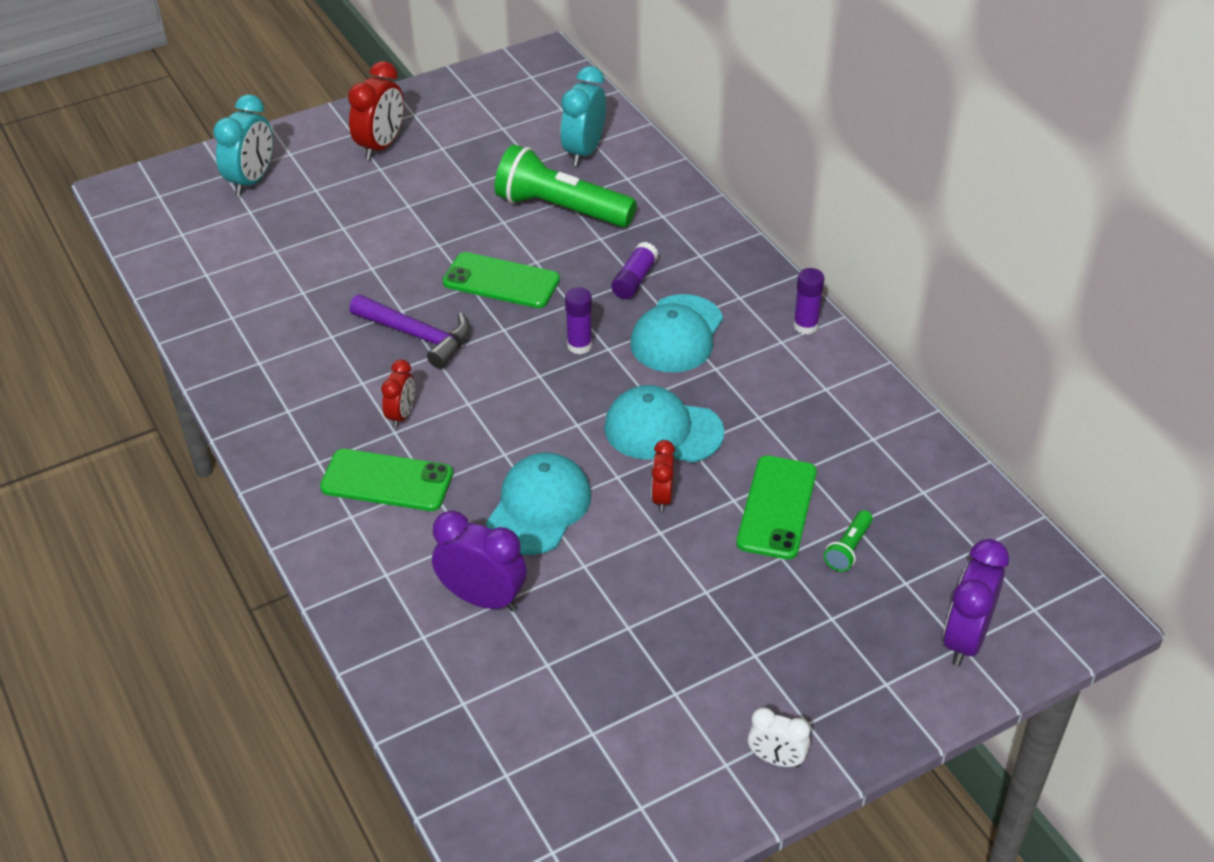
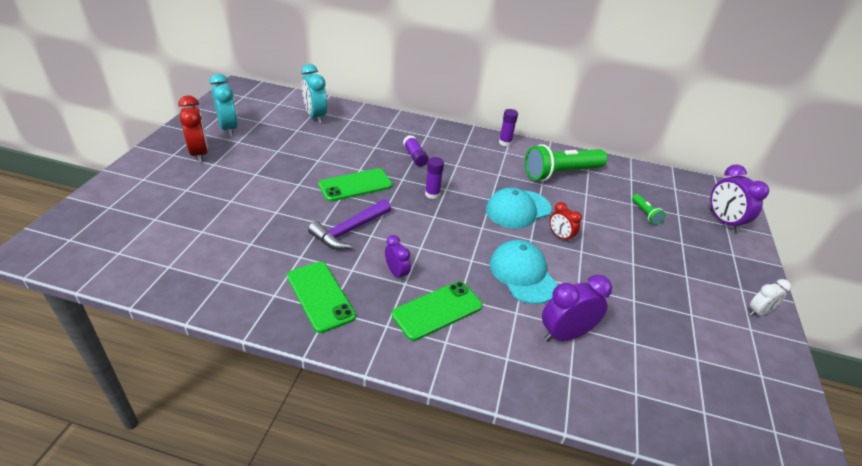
camera: 50 degrees left, 5 degrees down
(251, 181) = (134, 203): turquoise clock -> turquoise clock (228, 129)
(401, 415) = (396, 273): red clock -> purple clock
(418, 336) = (349, 230): purple hammer -> purple hammer turned 150 degrees clockwise
(560, 208) = (338, 143): green flashlight -> green flashlight (561, 173)
(677, 334) = (464, 169): turquoise cap -> none
(777, 507) = (602, 214): green phone -> green phone (320, 296)

